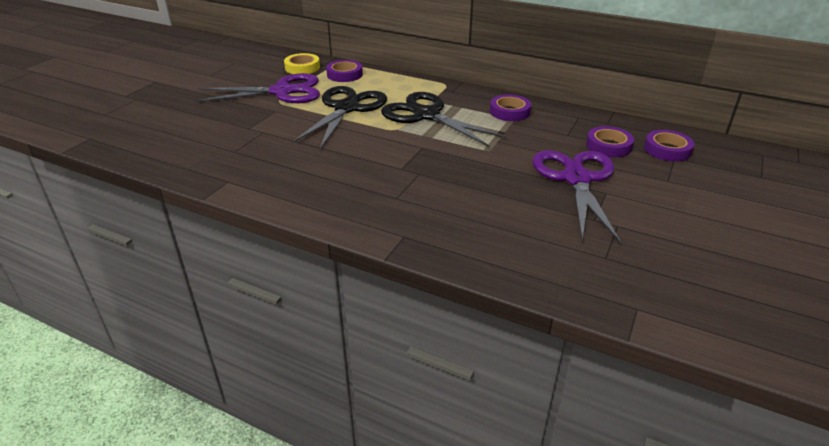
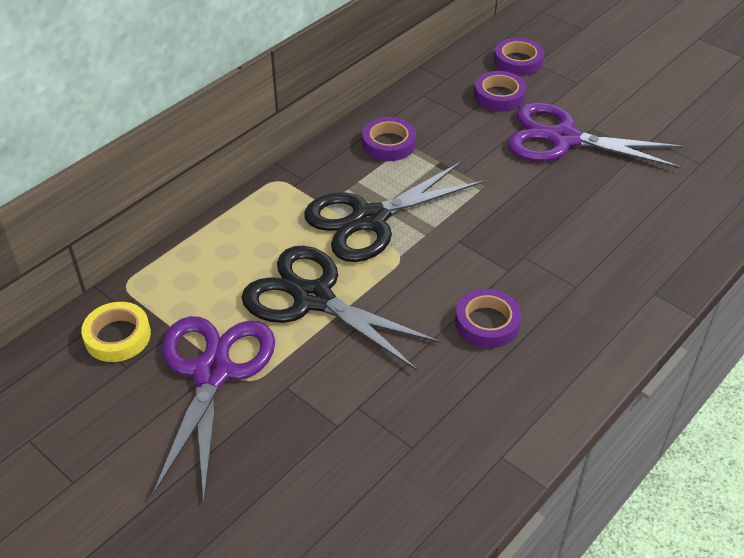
camera: 75 degrees left, 10 degrees up
(344, 74) = (181, 284): purple tape -> purple tape (487, 323)

